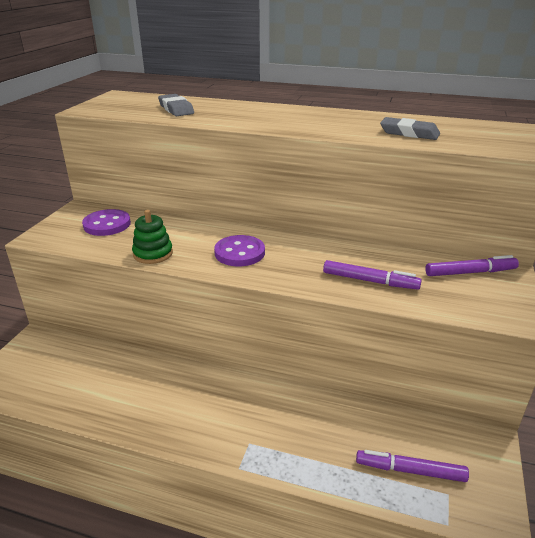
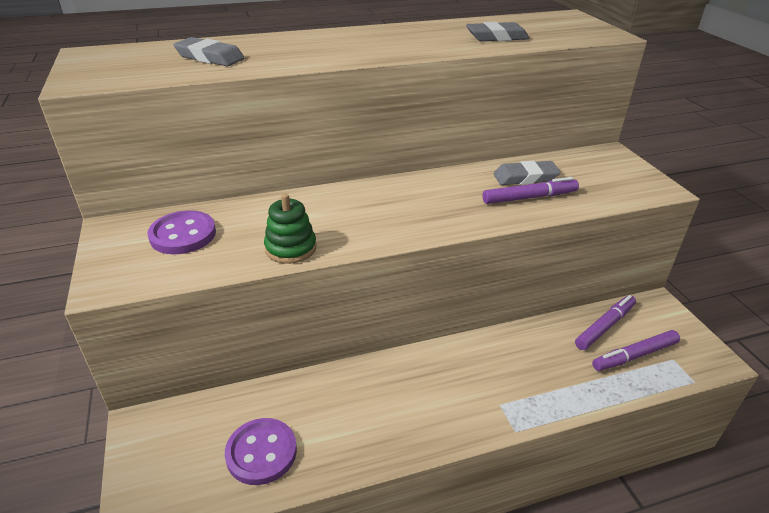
camera: 35 degrees left, 5 degrees up
(239, 253) = (382, 213): purple button -> purple button (261, 452)
(389, 265) = (525, 177): none -> grey eraser
(470, 272) = (589, 162): purple marker -> purple marker (605, 326)

